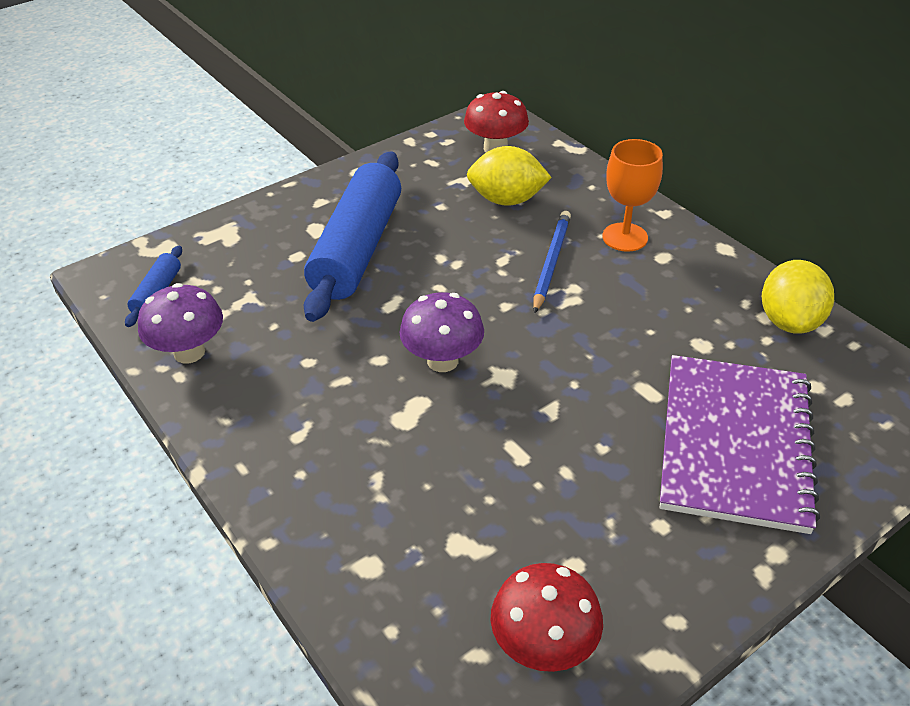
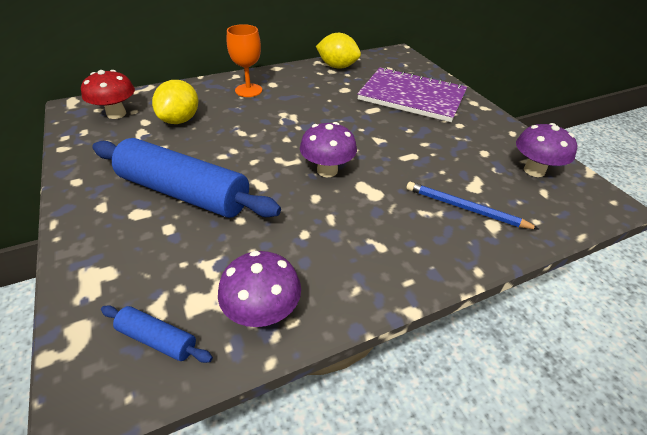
camera: 80 degrees left, 0 degrees up
(543, 646) = (534, 170): red mushroom -> purple mushroom
(551, 262) = (255, 116): blue pencil -> blue pencil (465, 208)

